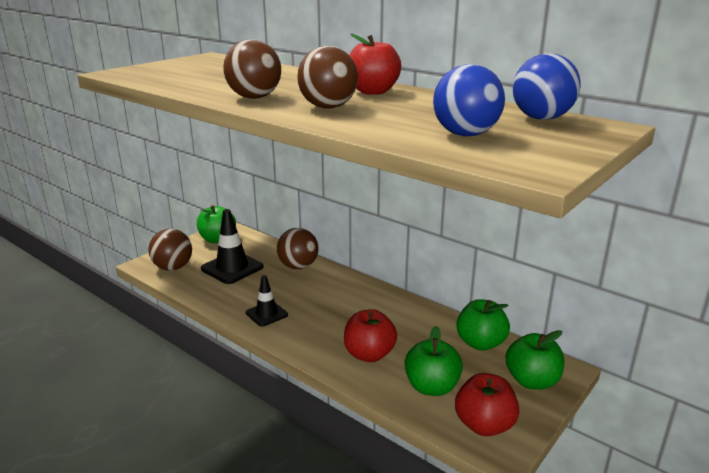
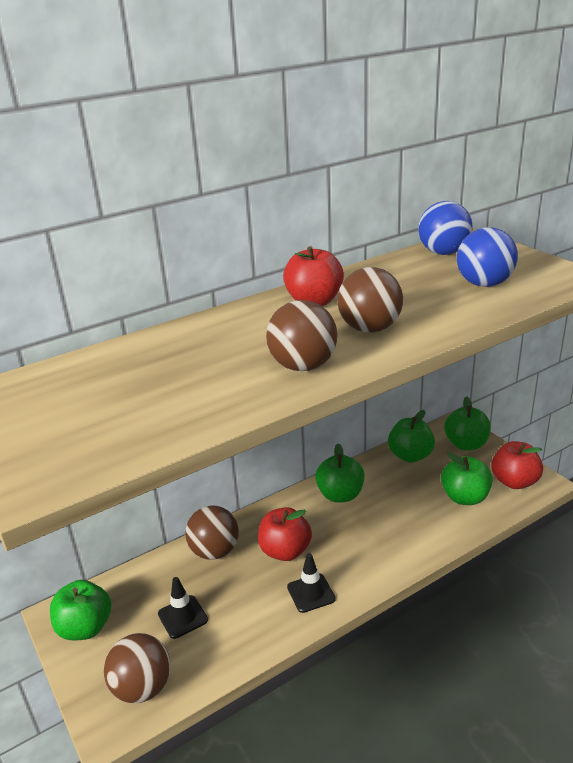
camera: 70 degrees left, 5 degrees up
(232, 268) = (182, 617): black traffic cone -> black traffic cone, size x0.61
(369, 354) = (410, 525): red apple -> red apple (285, 551)
(392, 310) = (340, 495): none -> green apple

